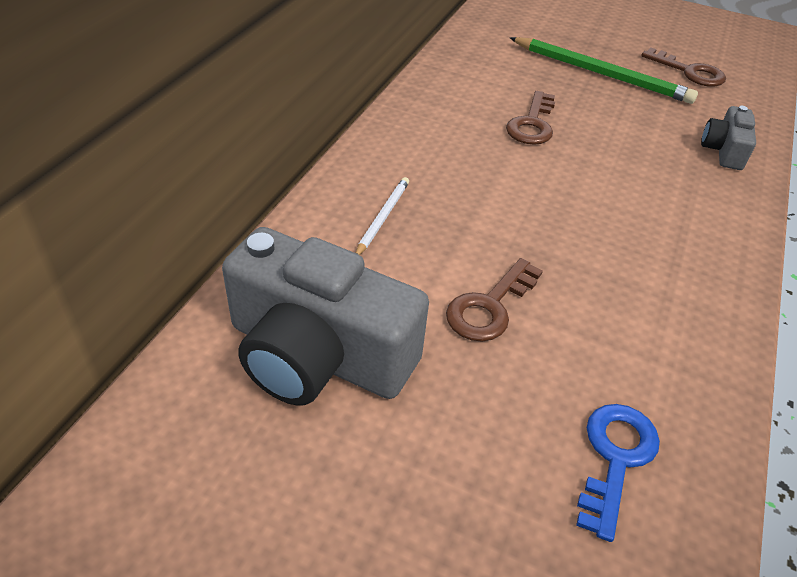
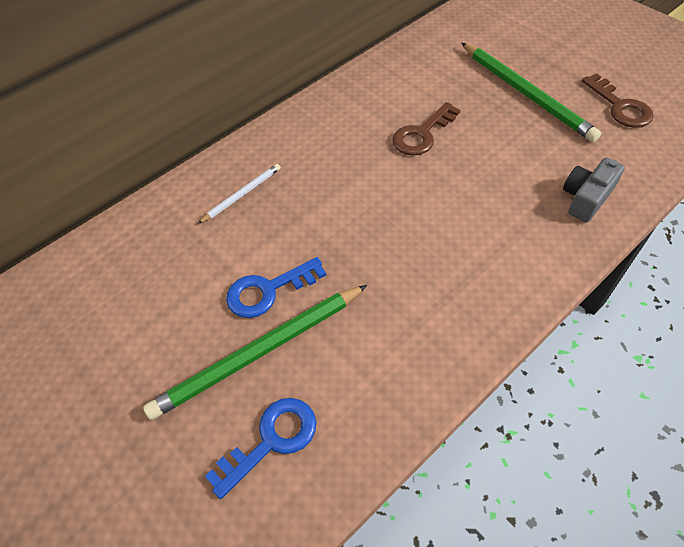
camera: 30 degrees right, 10 degrees up
(317, 354) = (128, 291): grey camera -> none
(489, 307) = (267, 290): brown key -> blue key
(530, 372) = (259, 353): none -> green pencil

